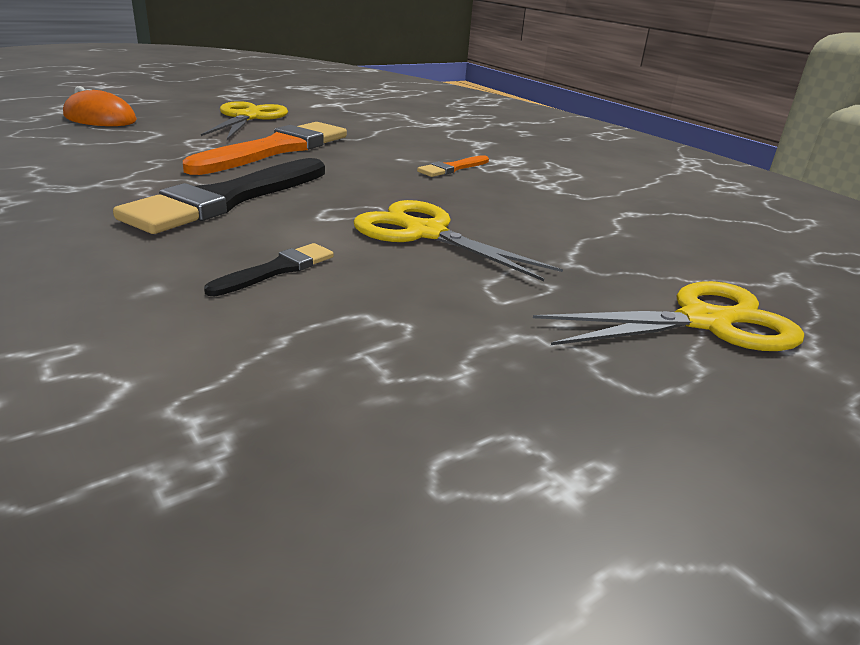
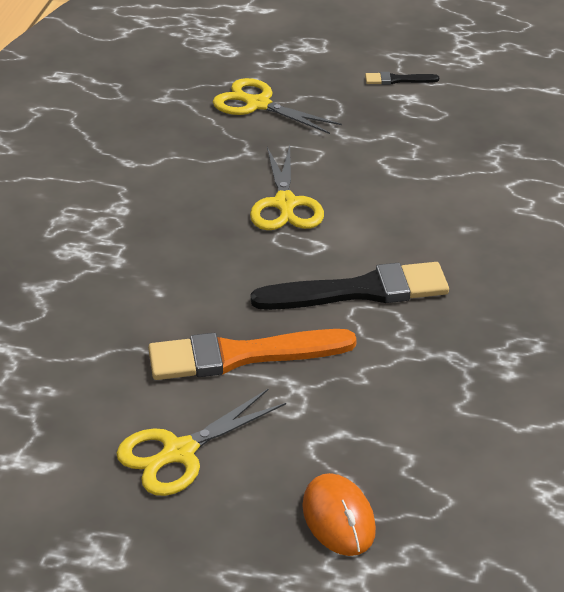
camera: 130 degrees left, 10 degrees up
(277, 270) = (398, 214): black brush -> black brush (397, 80)
(452, 168) = (145, 259): orange brush -> none

